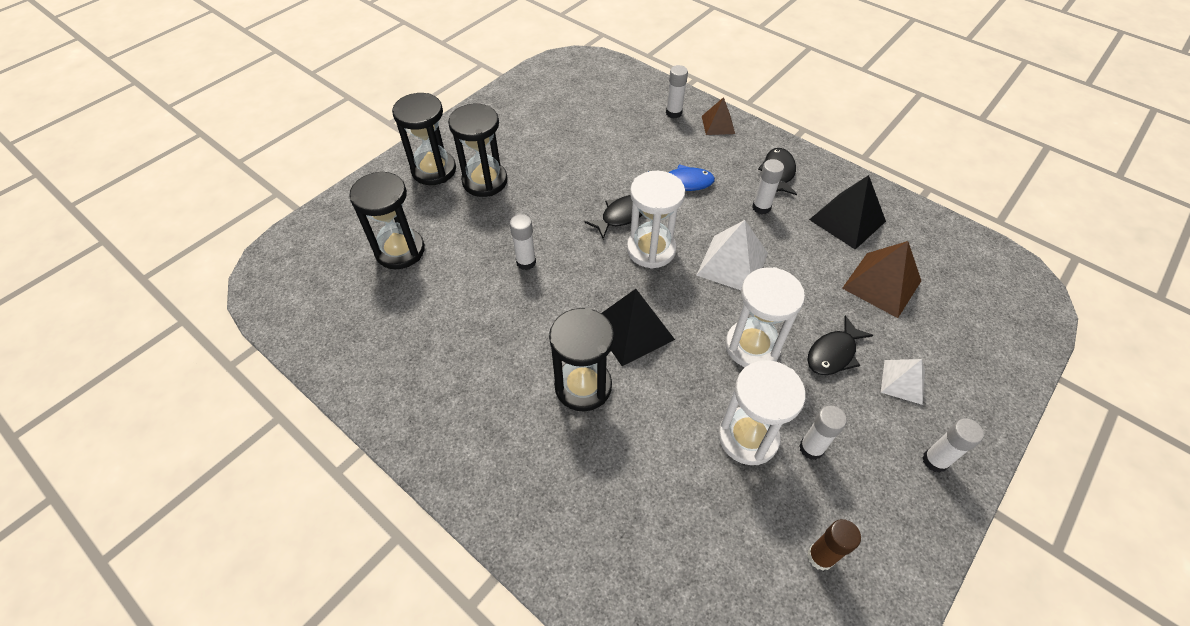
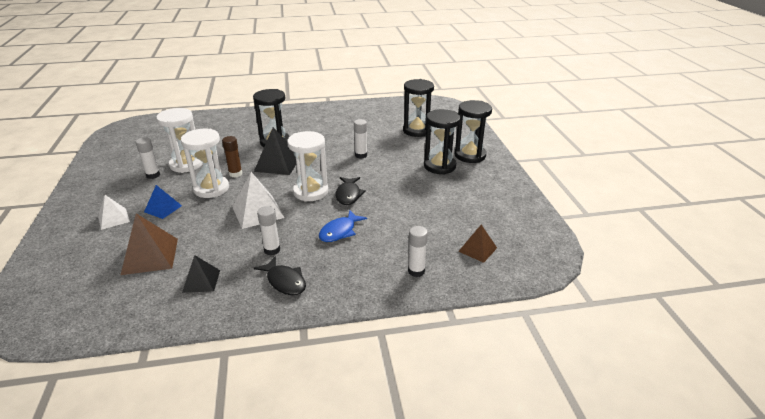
camera: 130 degrees right, 20 degrees down
(718, 124) = (373, 286): brown pyramid -> brown pyramid (477, 249)
(820, 556) = (130, 155): brown glue stick -> brown glue stick (235, 174)
(833, 353) = (163, 208): black fish -> blue pyramid
(847, 220) = (201, 281): black pyramid -> black pyramid, size x0.61
(934, 461) = (84, 201): white glue stick -> none

